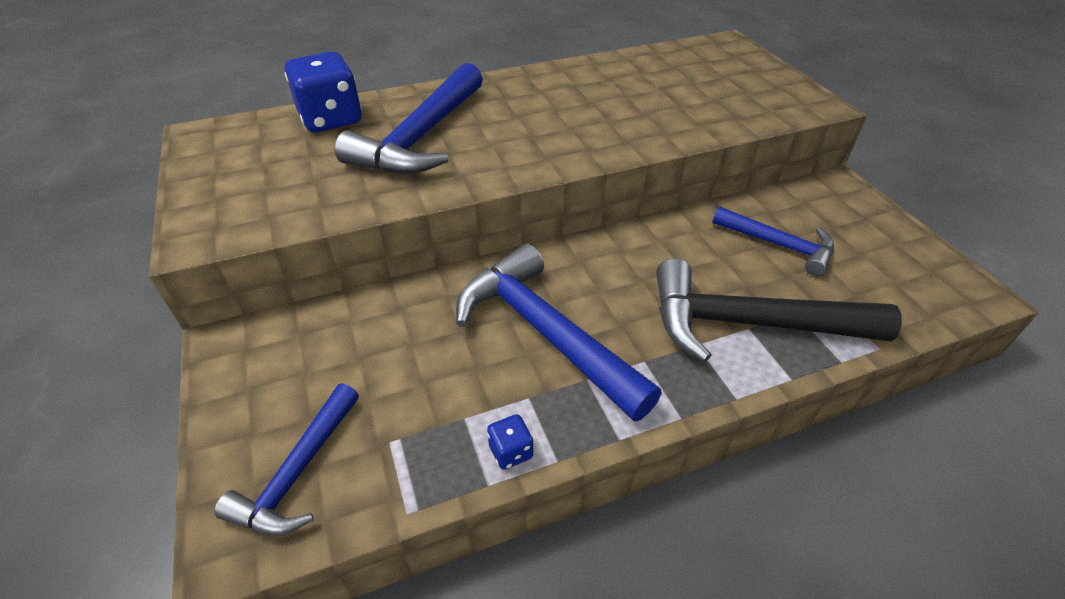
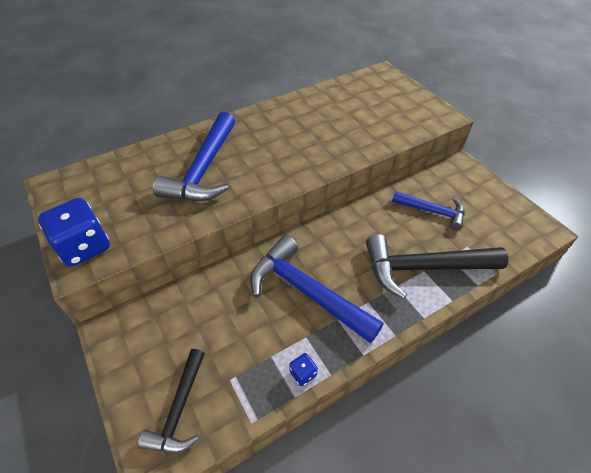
camera: 10 degrees left, 5 degrees up
(298, 472) = (179, 409): blue hammer -> black hammer
(331, 119) = (139, 161): blue dice -> blue dice (84, 246)

